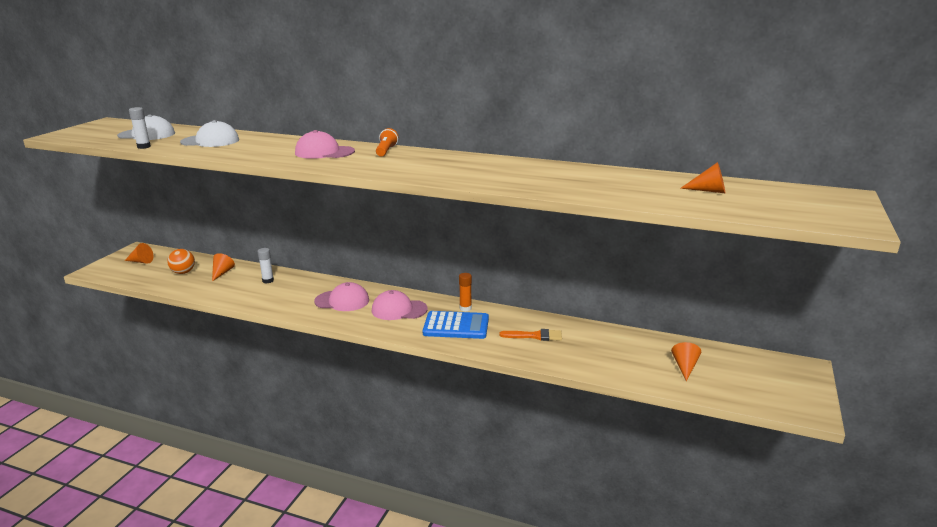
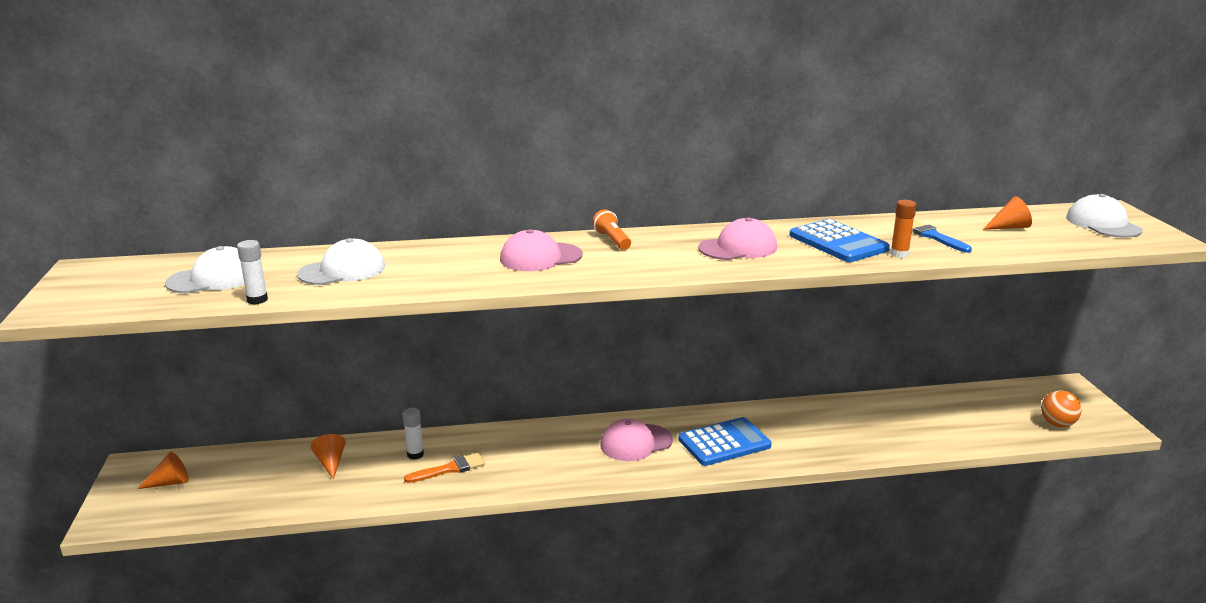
camera: 30 degrees left, 0 degrees up
(183, 272) = (268, 479): orange ball -> orange ball (1057, 424)
(342, 301) = (553, 452): pink cap -> pink cap (738, 248)
(465, 308) = (707, 418): orange glue stick -> orange glue stick (899, 254)
(535, 336) = (816, 428): orange brush -> orange brush (450, 469)
(538, 176) = (838, 242): none -> blue calculator
(625, 185) = (933, 236): none -> blue brush
(685, 367) = (982, 417): orange cone -> none
(810, 203) = (1103, 224): none -> white cap

